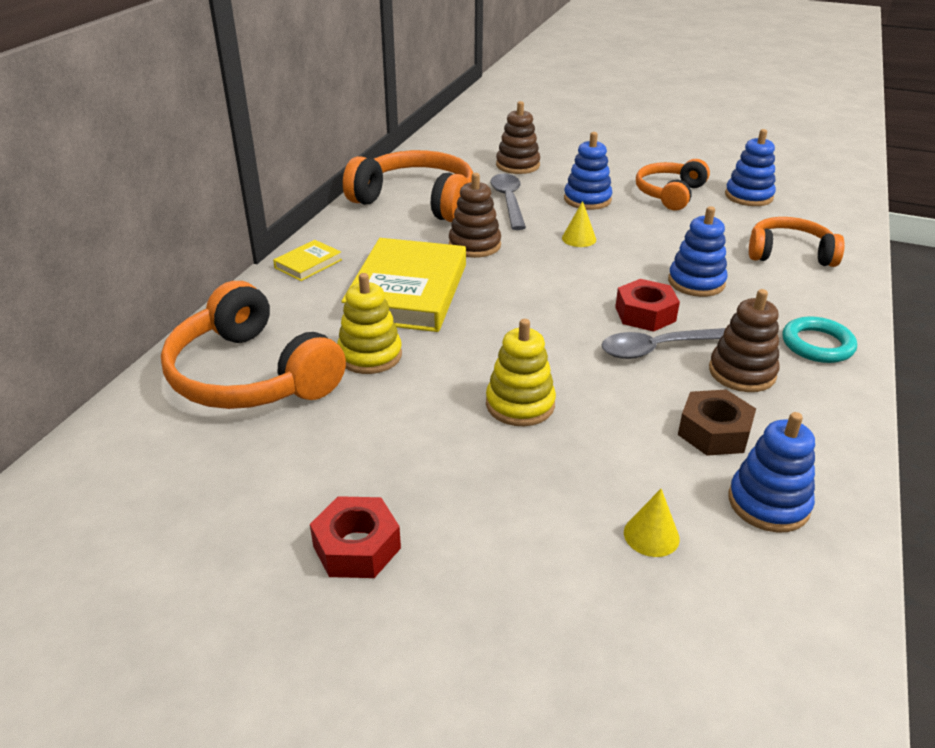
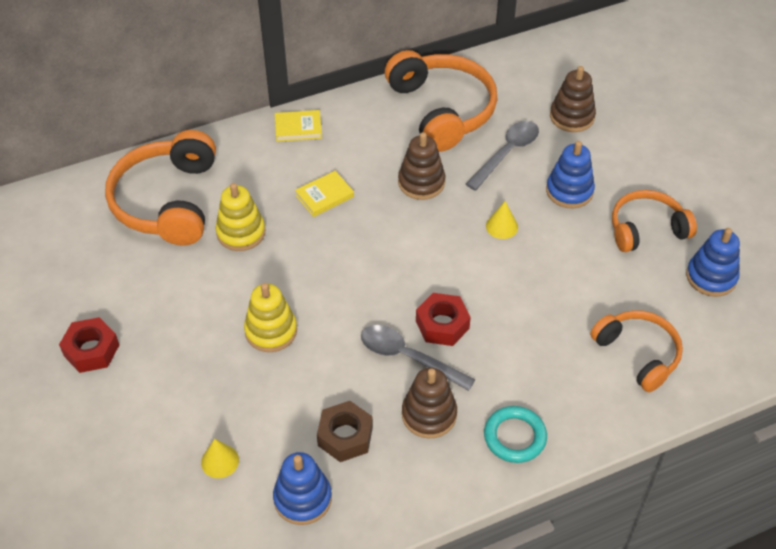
camera: 45 degrees right, 15 degrees up
(408, 292) = (324, 196): yellow book -> yellow book, size x0.45
(696, 282) = (520, 326): blue stacking toy -> none

